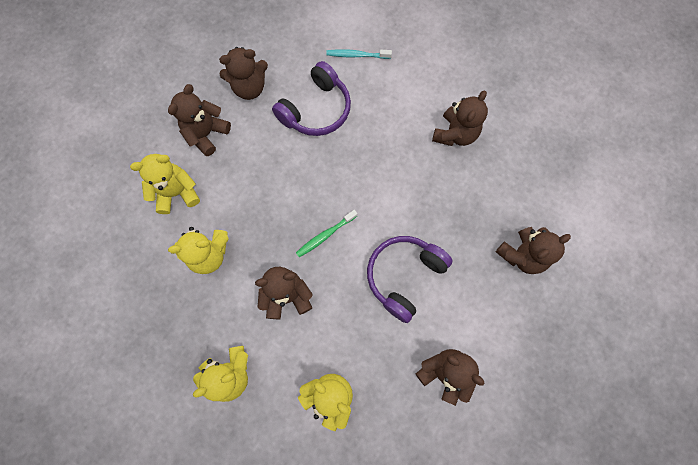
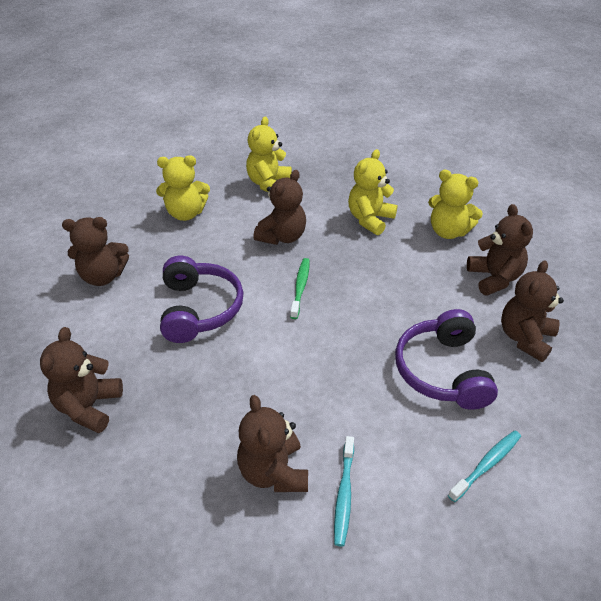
camera: 135 degrees right, 30 degrees down
(177, 193) = (448, 231): yellow teddy bear -> yellow teddy bear turned 90 degrees clockwise
(433, 97) = (344, 494): none -> turquoise toothbrush

